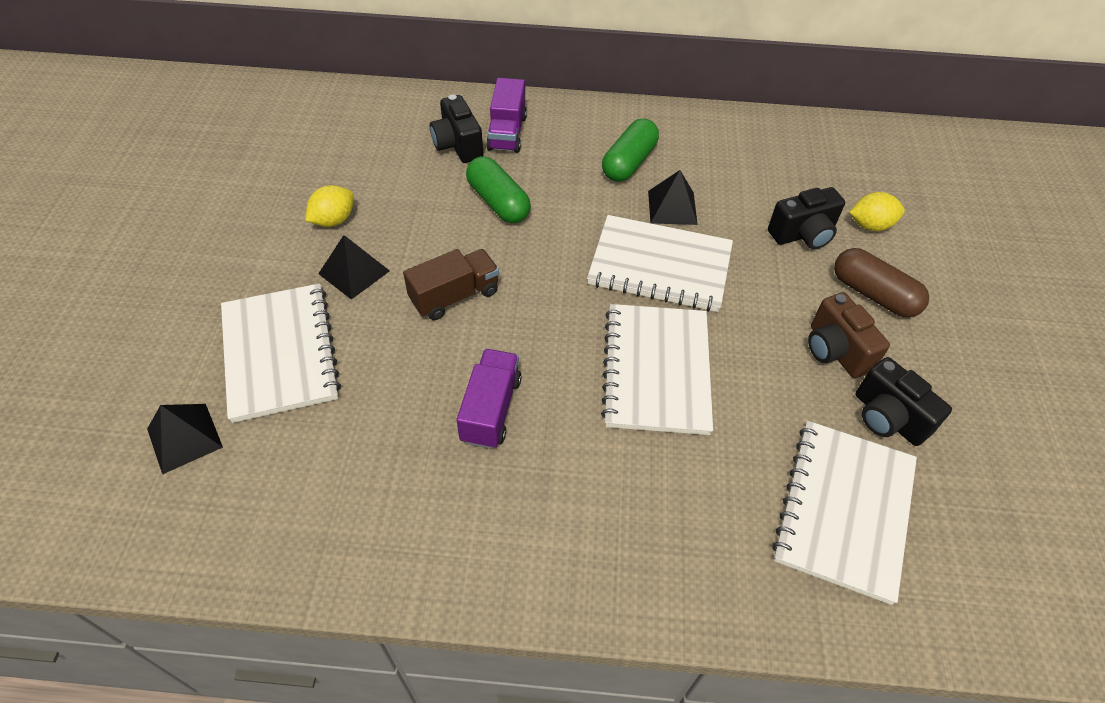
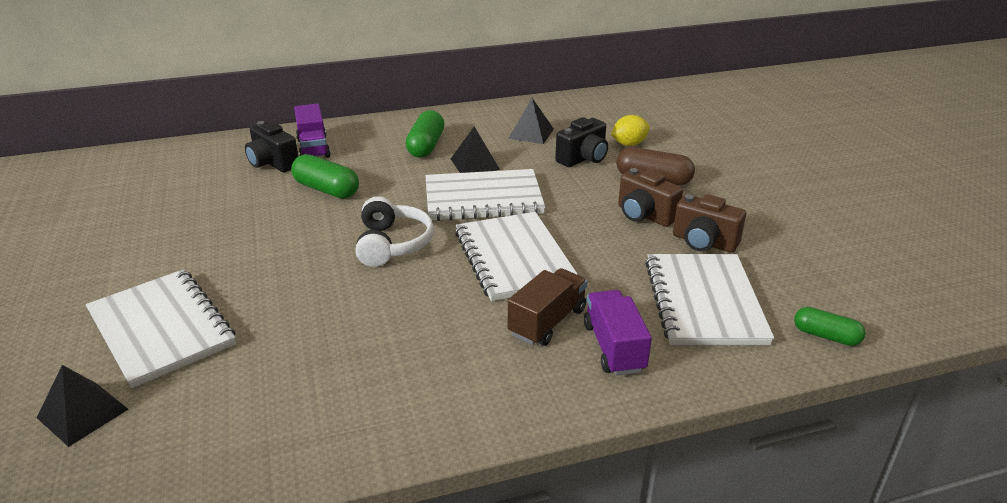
camera: 20 degrees left, 20 degrees down
(333, 220) = (176, 231): yellow lemon -> none
(354, 272) = (212, 259): black pyramid -> black pyramid (531, 133)
(454, 296) = (315, 253): brown truck -> brown truck (547, 322)
(491, 409) = (385, 316): purple truck -> purple truck (614, 347)
(536, 307) = (392, 244): none -> white headphones
(887, 418) = (703, 242): black camera -> brown camera
(966, 615) = (826, 336): none -> green capsule

